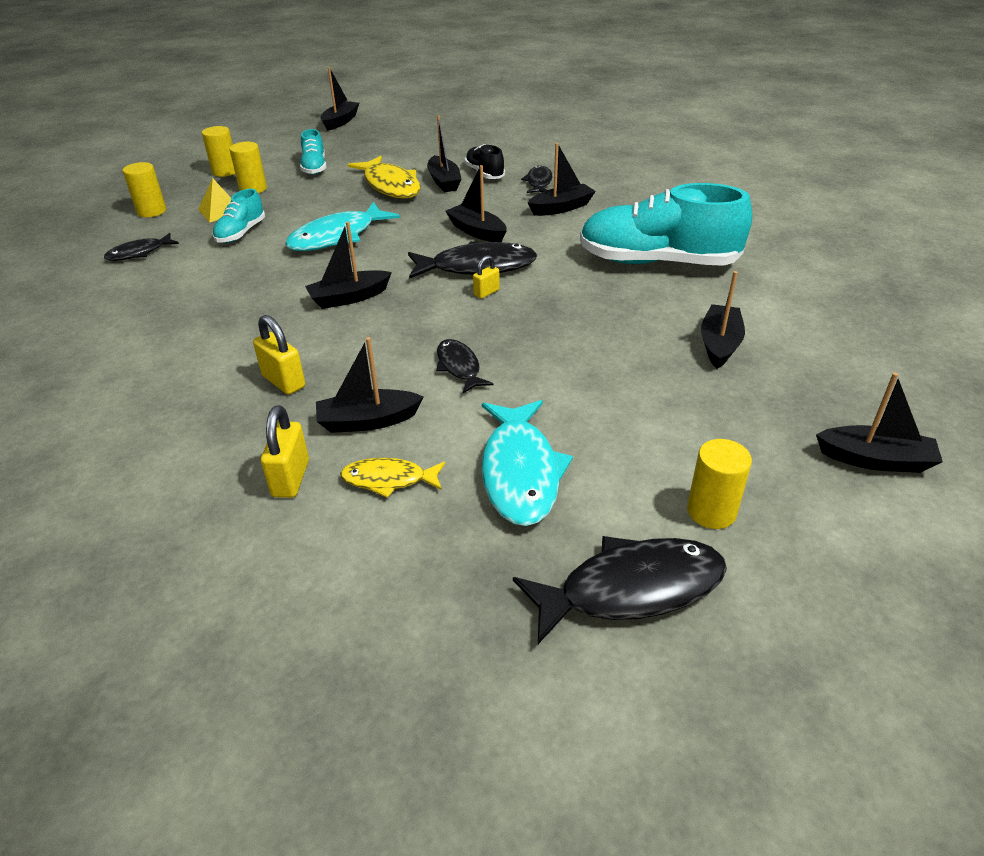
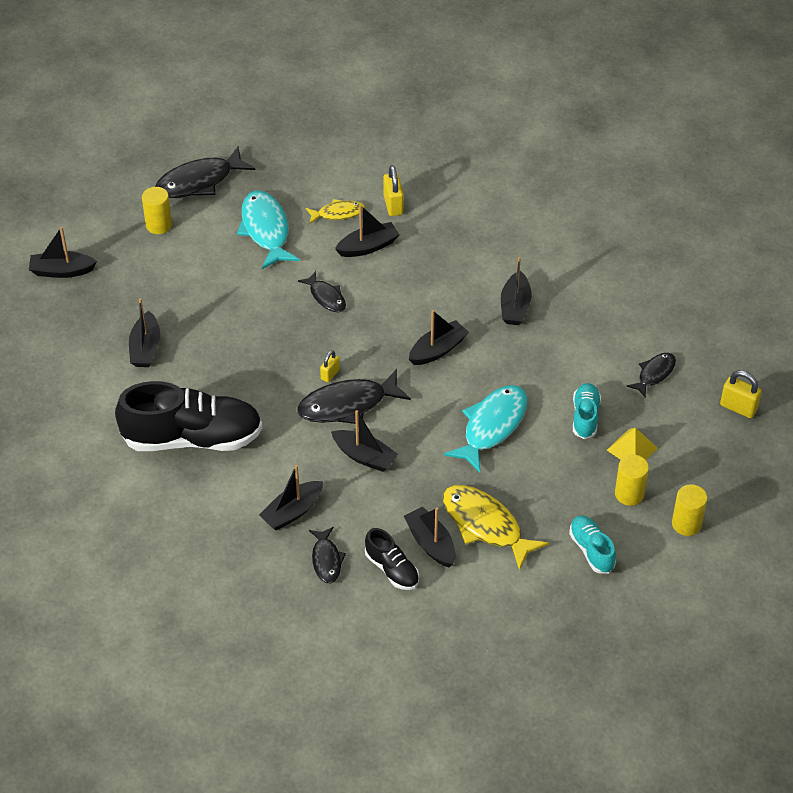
camera: 165 degrees right, 10 degrees up
(151, 211) = (700, 436): yellow cylinder -> none
(284, 381) = (438, 266): yellow padlock -> yellow padlock (738, 407)
(340, 122) = (632, 679): black boat -> black boat (515, 306)
(657, 262) = (192, 438): turquoise shoe -> black shoe

